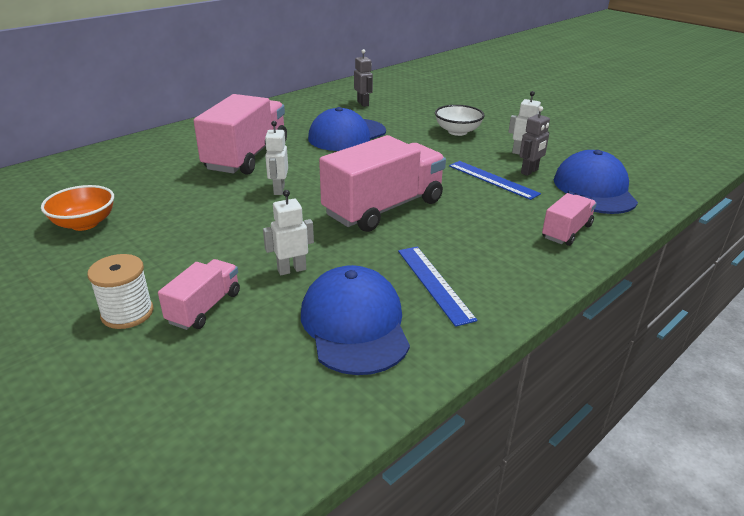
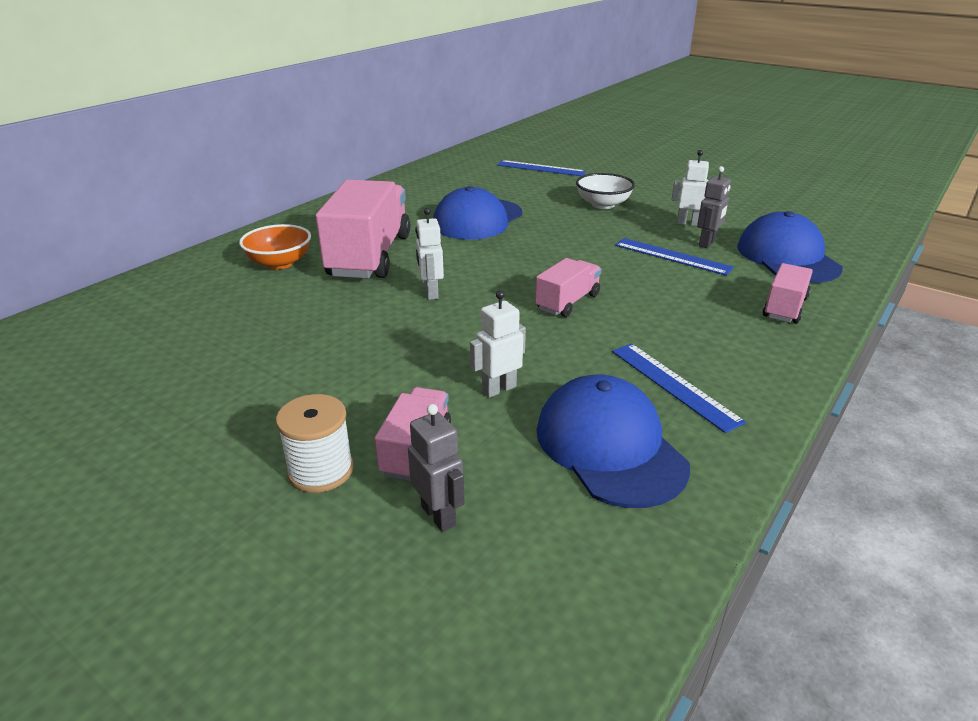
camera: 10 degrees left, 0 degrees up
(84, 223) = (203, 361): orange bowl -> orange bowl (280, 263)
(363, 103) = (476, 181): grey robot -> grey robot (439, 515)
(383, 208) = (567, 302): pink truck -> pink truck, size x0.51
(421, 97) = (540, 168): none -> blue ruler

